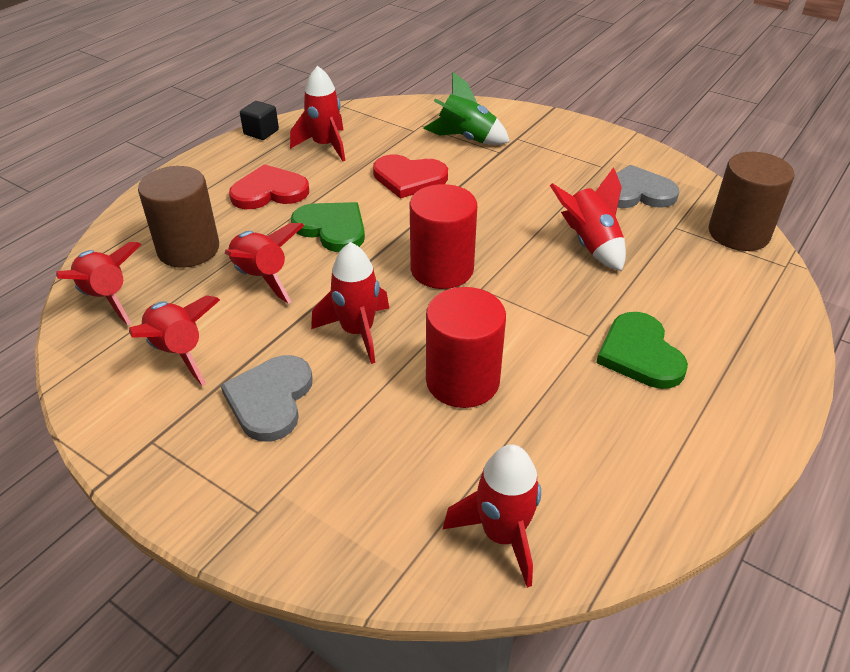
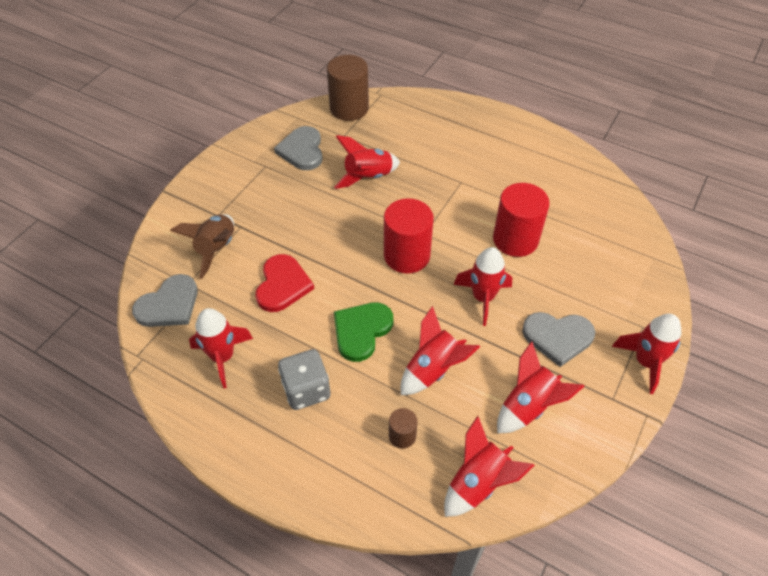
camera: 95 degrees left, 10 degrees up
(188, 249) = (402, 436): brown cylinder -> brown cylinder, size x0.49
(261, 132) = (190, 422): black cube -> none
(269, 191) = (306, 390): red heart -> grey dice
(396, 117) = (169, 305): none -> grey heart
(466, 139) = (216, 249): green rocket -> brown rocket
(502, 535) = (617, 220): red rocket -> red rocket (645, 362)
(640, 354) = (473, 161): green heart -> none

